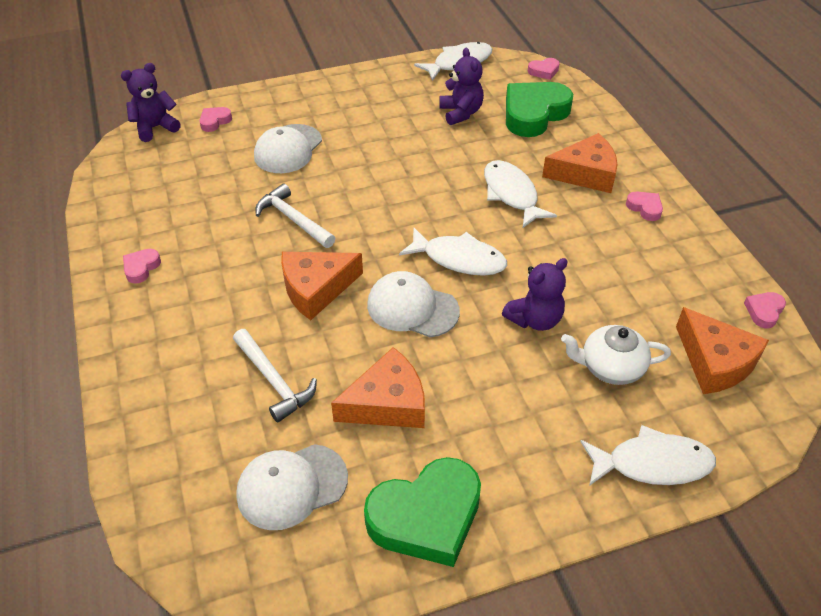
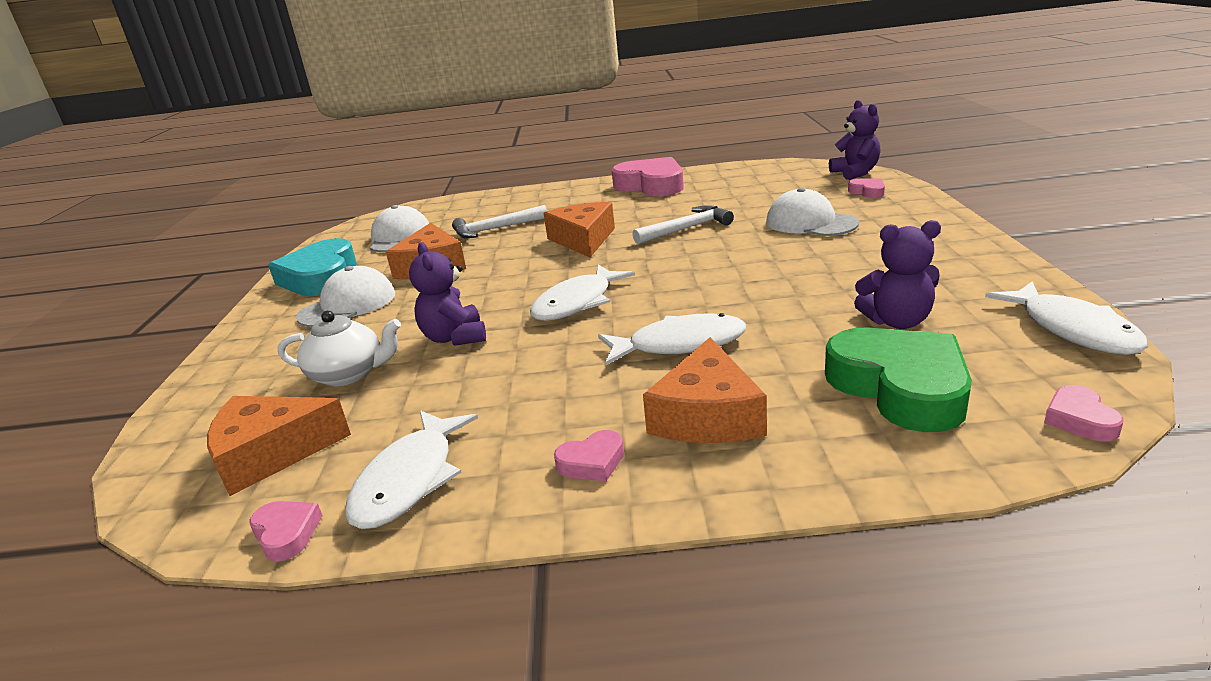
camera: 110 degrees right, 20 degrees down
(141, 268) = (651, 185): pink heart -> pink heart, size x2.28
(412, 308) = (526, 277): white cap -> white cap (348, 305)
(426, 517) = (321, 277): green heart -> turquoise heart
(610, 367) = (349, 374): white teapot -> white teapot turned 75 degrees clockwise
(652, 463) = (226, 379): white fish -> white fish (410, 480)

